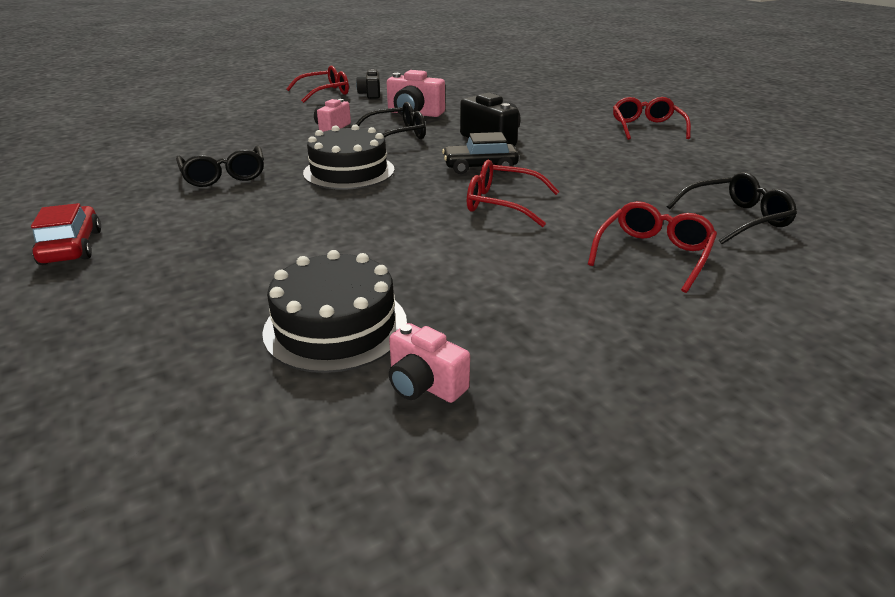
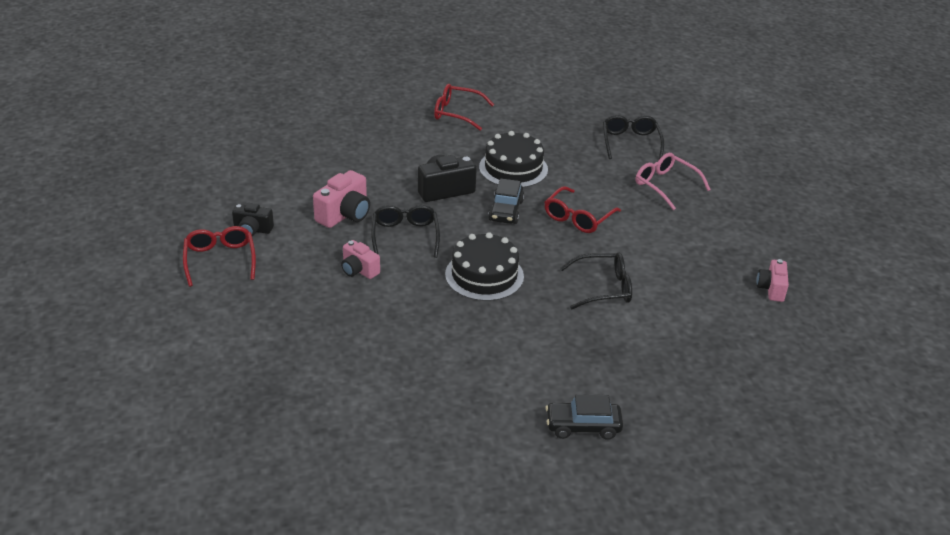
camera: 75 degrees left, 5 degrees up
(72, 247) = (583, 426): red car -> black car
(224, 176) = (463, 345): black glasses -> black glasses (604, 288)
(336, 326) = (717, 310): black cake -> black cake (513, 168)
(424, 384) = (771, 289): pink camera -> pink camera turned 135 degrees clockwise
(653, 254) = (665, 185): red glasses -> pink glasses

